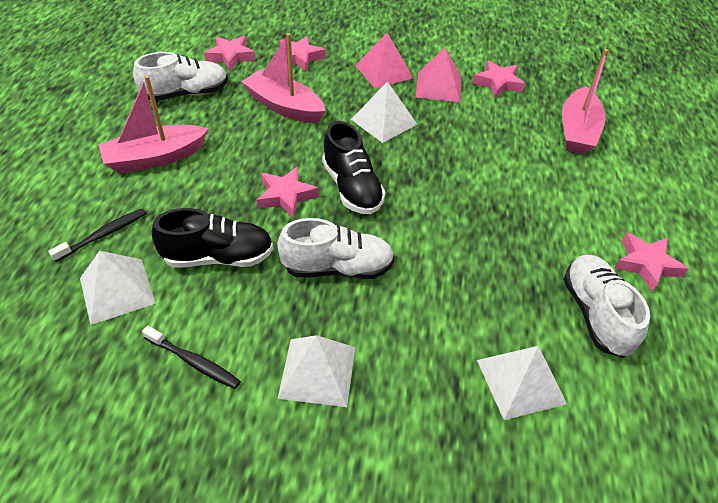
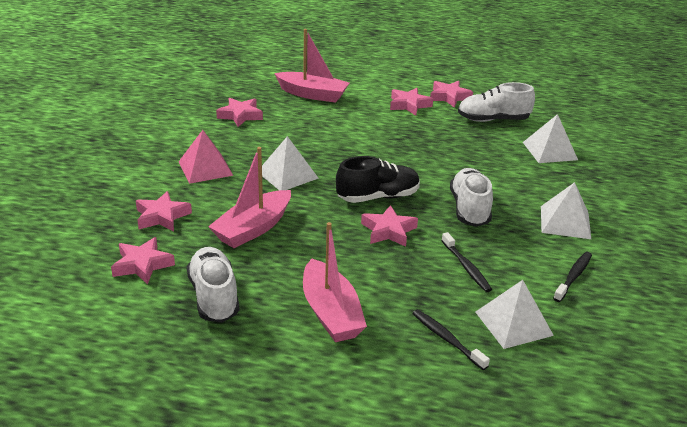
camera: 85 degrees left, 15 degrees down
(218, 257) = (466, 267): black shoe -> black toothbrush
(438, 86) = (238, 143): pink pyramid -> none
(595, 218) = (409, 105): none -> pink star

